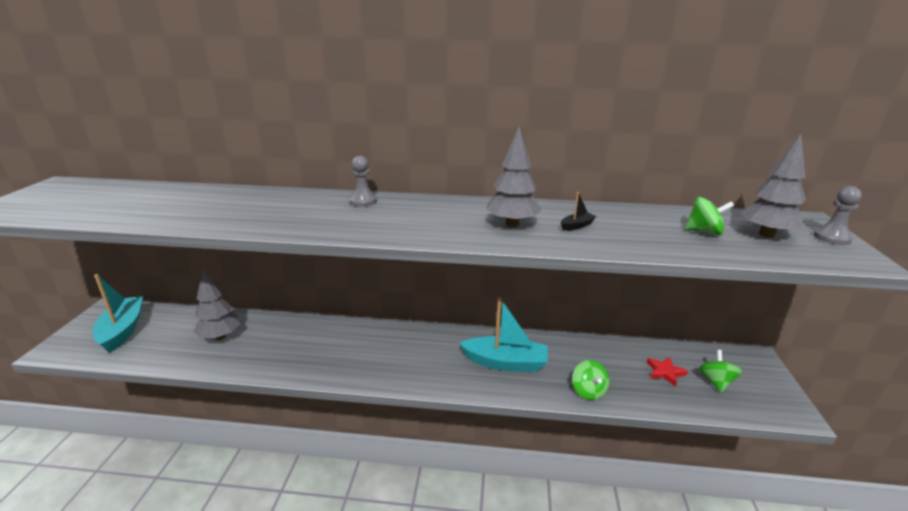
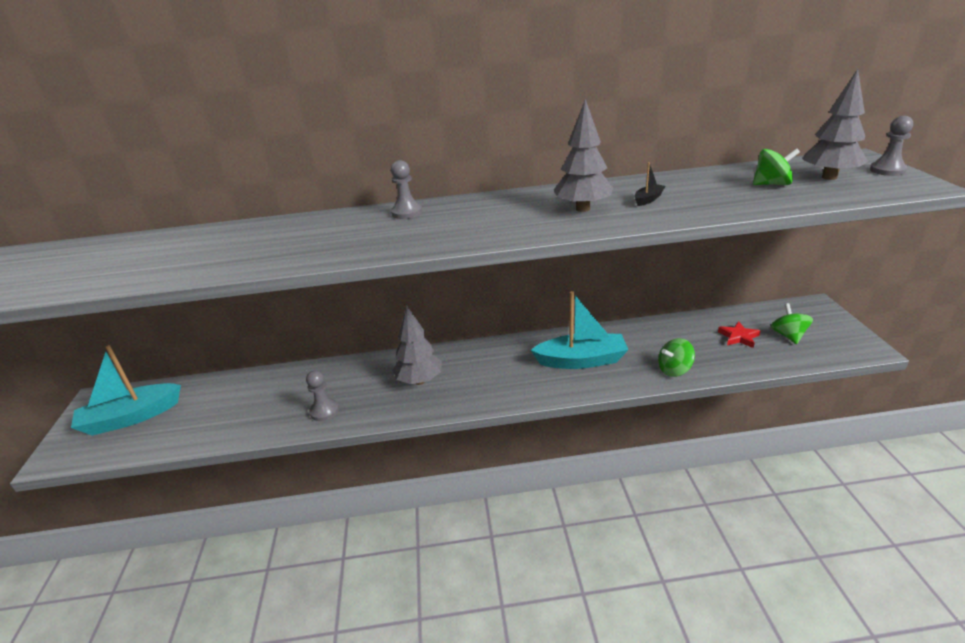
camera: 10 degrees left, 5 degrees up
(123, 330) = (131, 417): turquoise boat -> turquoise boat turned 90 degrees counterclockwise
(220, 336) = (255, 399): grey tree -> grey tree (419, 381)
(267, 359) = (324, 411): none -> grey pawn
(588, 391) = (674, 370): green spinning top -> green spinning top turned 90 degrees clockwise

